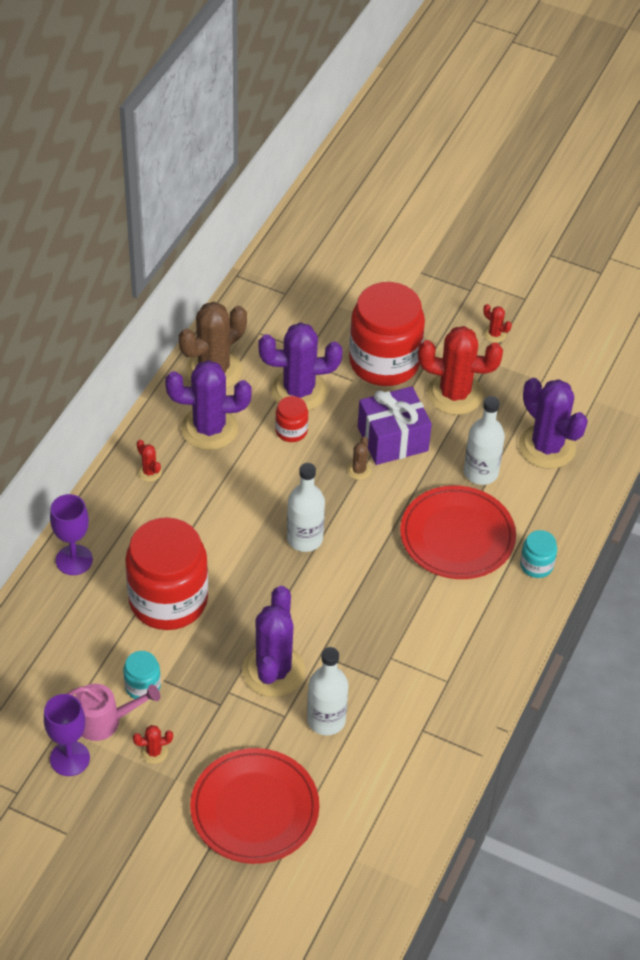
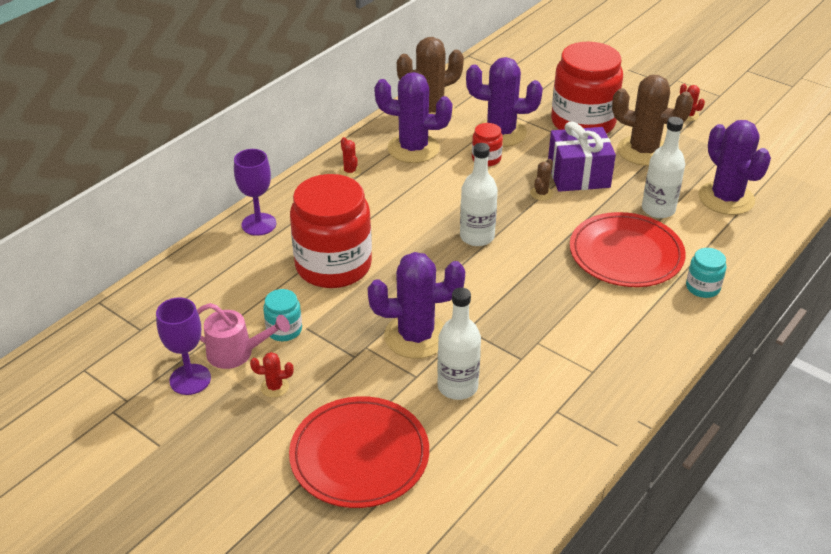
camera: 15 degrees right, 10 degrees down
(273, 671) = (416, 336): purple cactus -> purple cactus turned 60 degrees clockwise
(454, 394) = (643, 151): red cactus -> brown cactus

